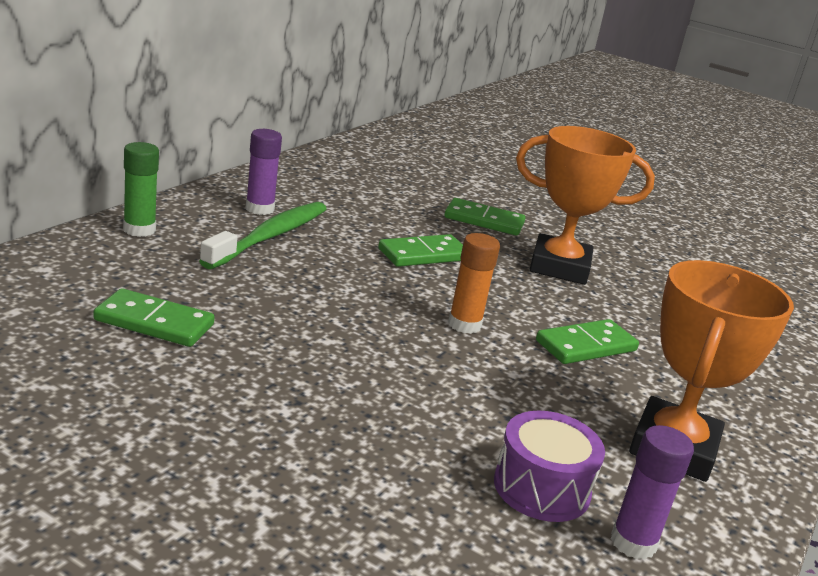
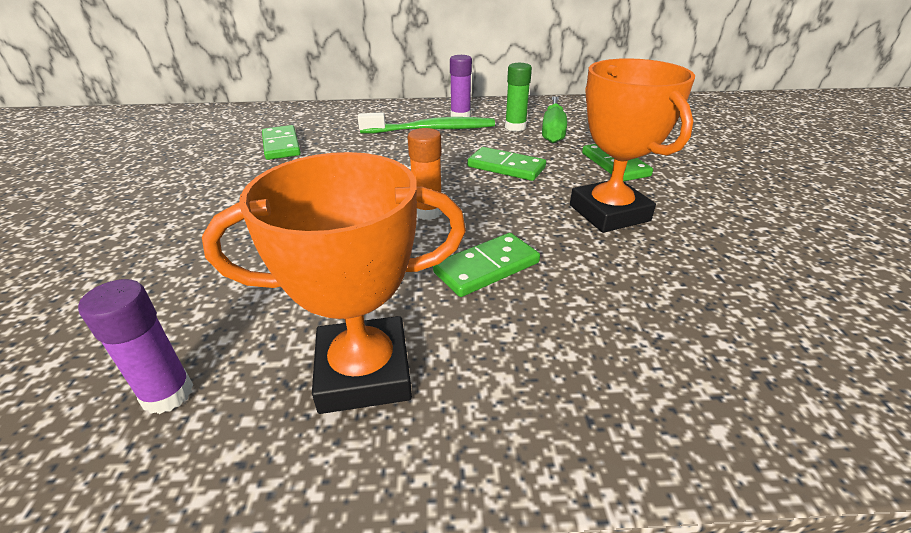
camera: 60 degrees right, 10 degrees up
(139, 230) = (375, 109): green glue stick -> green glue stick (515, 127)
(377, 200) = (553, 131): none -> green screwdriver
(541, 488) = (219, 318): purple drum -> none
(586, 346) = (486, 267): green domino -> green domino turned 60 degrees counterclockwise

